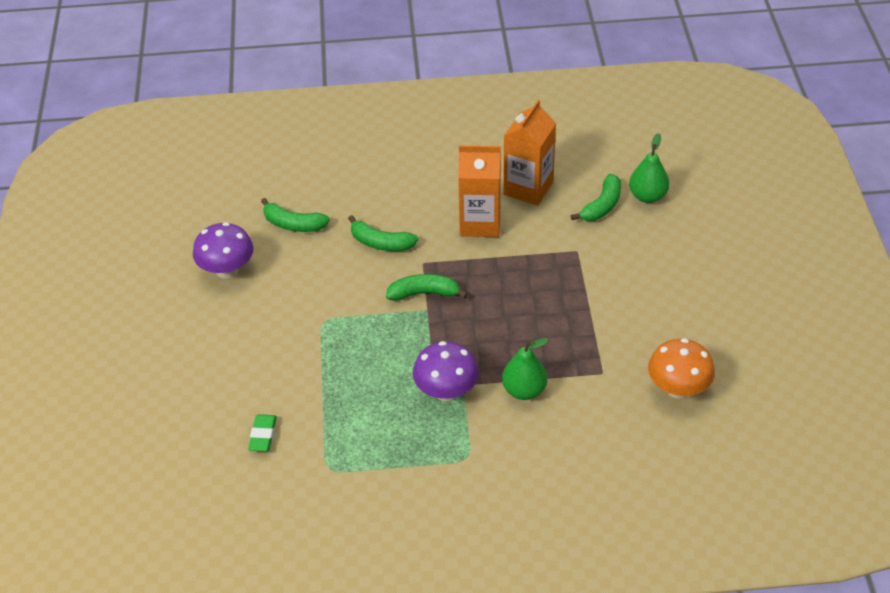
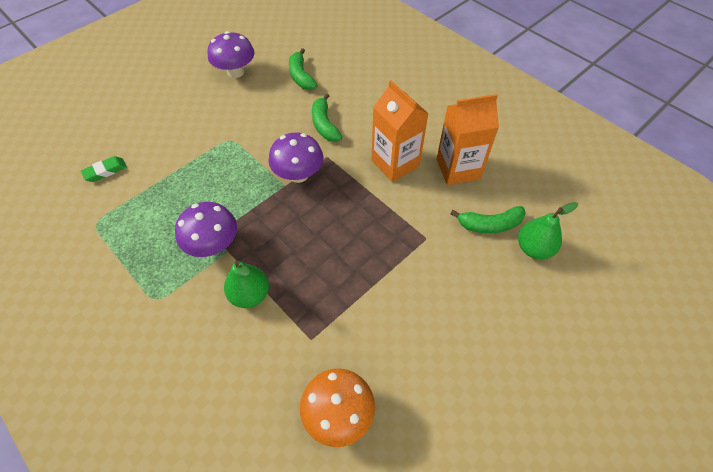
camera: 50 degrees right, 10 degrees up
(424, 293) = (298, 175): green banana -> purple mushroom

